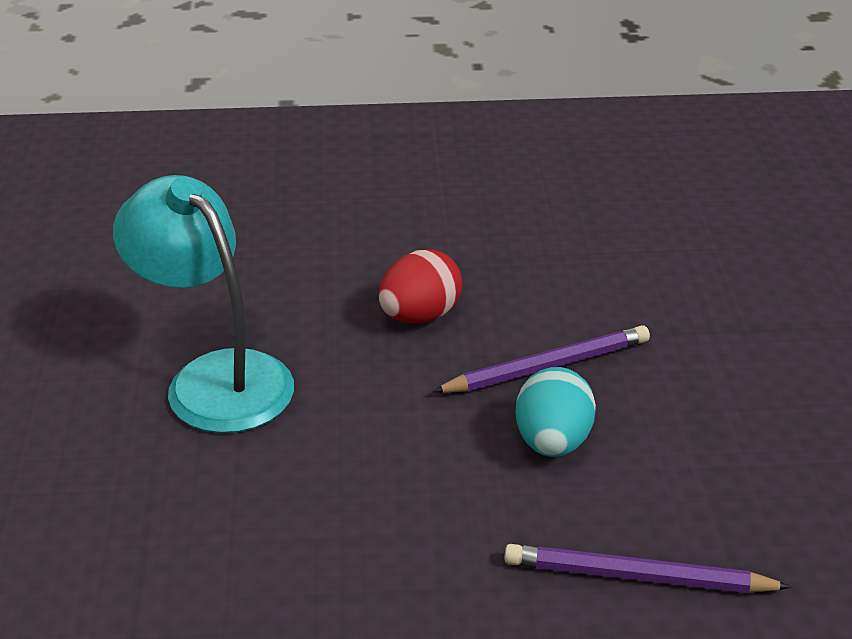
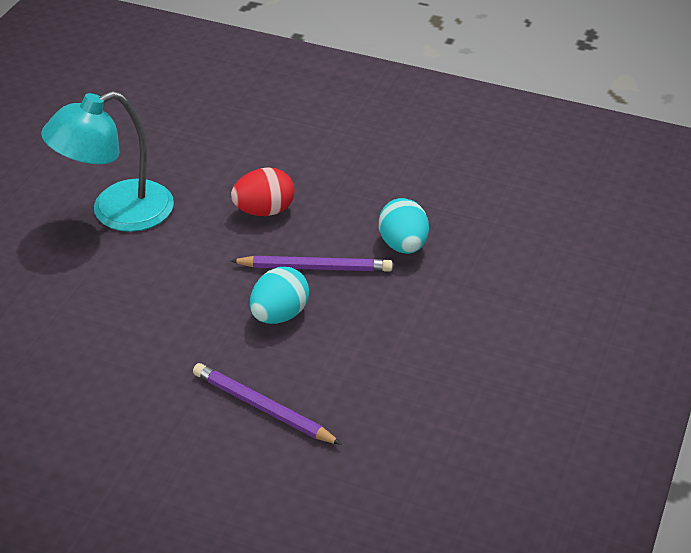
camera: 25 degrees right, 5 degrees up
(214, 378) = (117, 212): turquoise lamp -> turquoise lamp turned 105 degrees counterclockwise
(632, 305) = (403, 245): none -> turquoise egg

